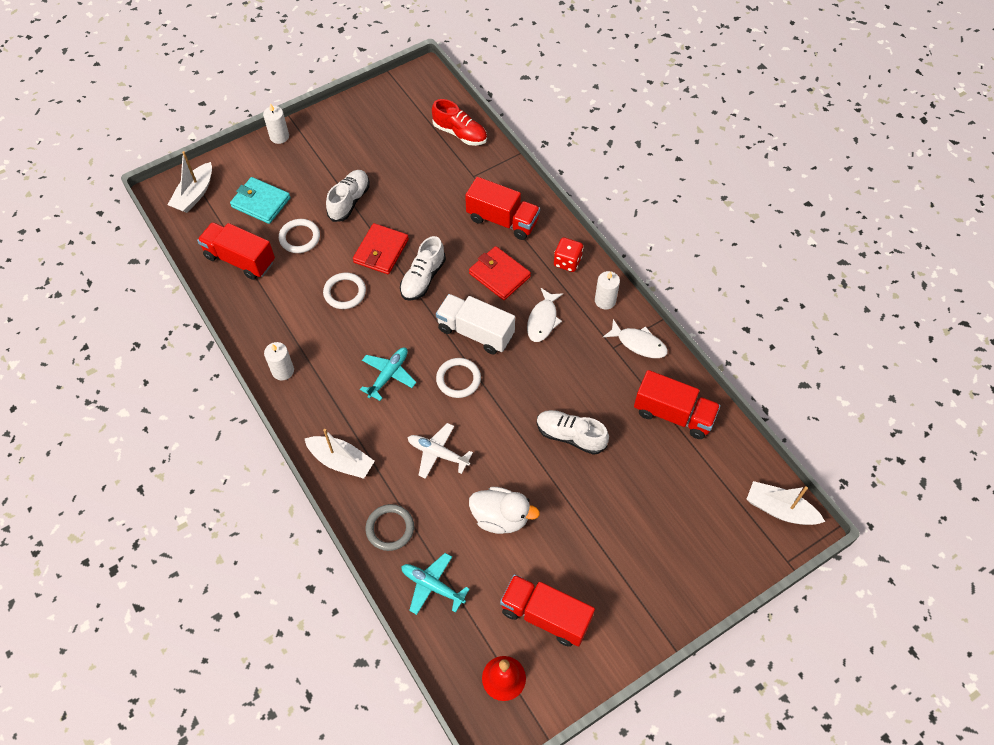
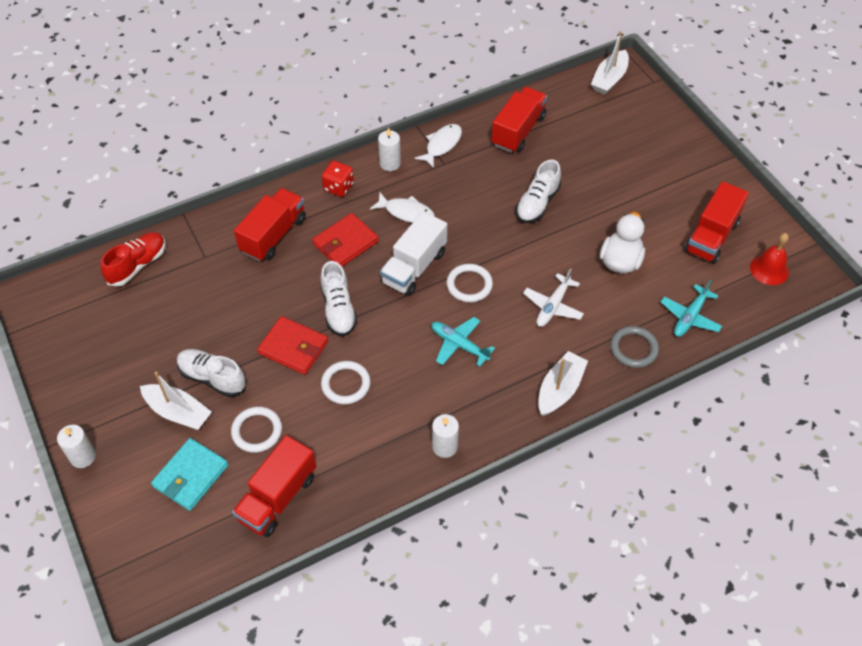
camera: 85 degrees left, 5 degrees down
(194, 194) = (156, 558): white boat -> white boat (178, 412)
(423, 278) = (338, 309): white shoe -> white shoe turned 45 degrees clockwise

